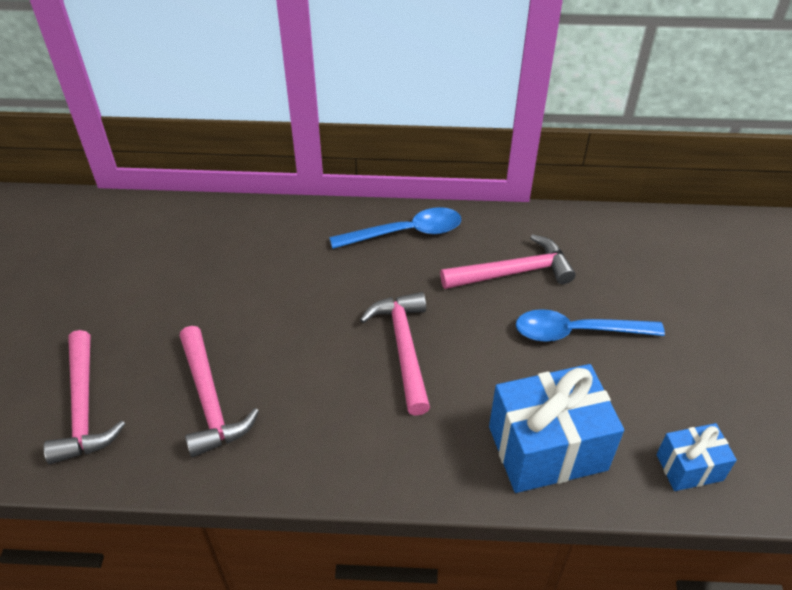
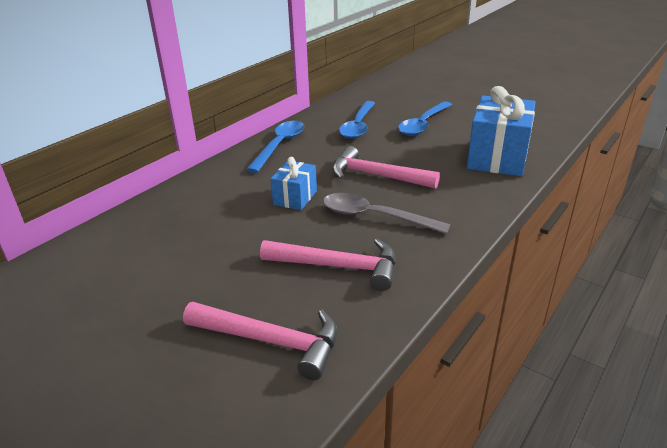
camera: 55 degrees left, 15 degrees down
(316, 387) = (374, 216): none -> grey spoon
(513, 272) = (358, 126): pink hammer -> blue spoon
(689, 467) = (540, 128): blue gift -> blue gift (295, 197)

